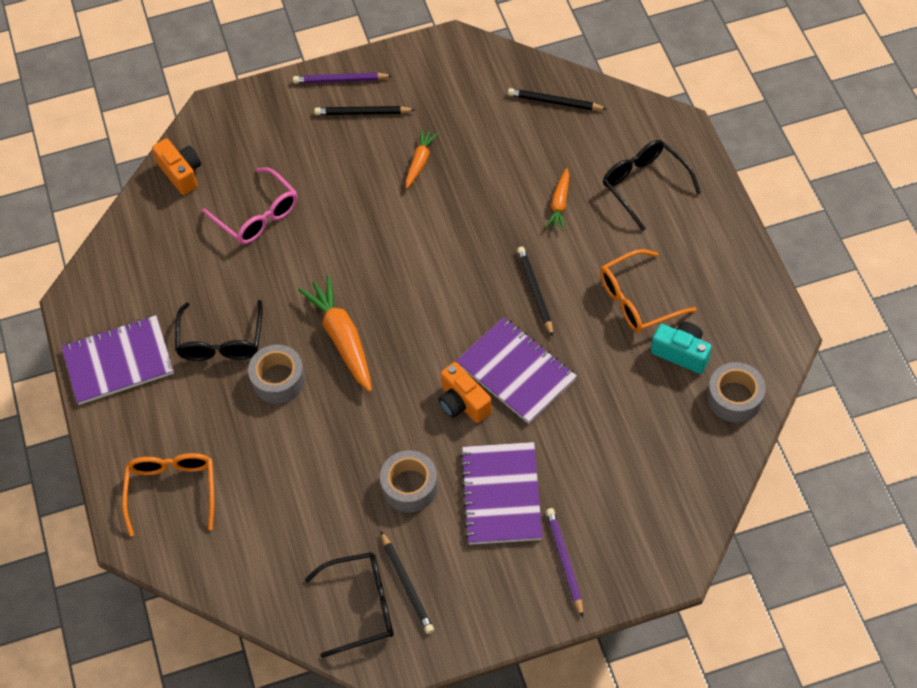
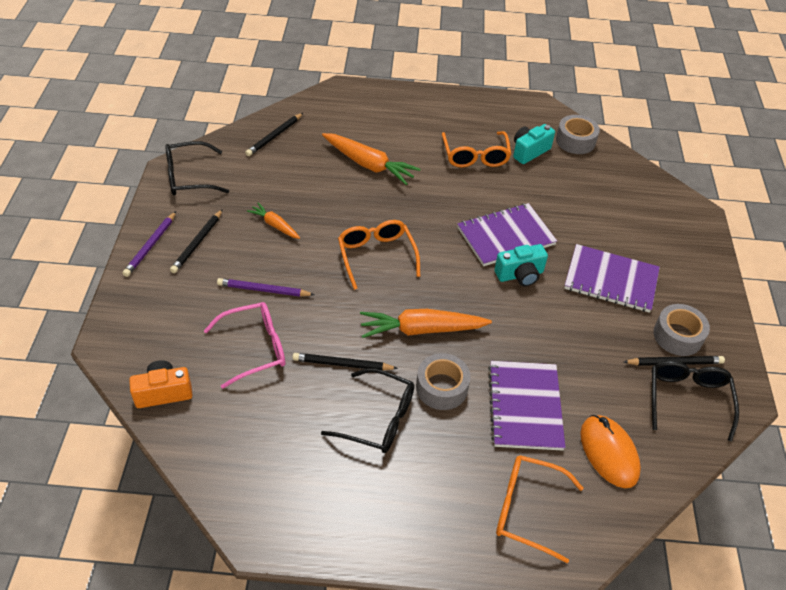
camera: 75 degrees left, 10 degrees down
(118, 362) = (357, 514): purple notebook -> purple notebook (525, 406)
(262, 545) = (609, 453): none -> orange mouse
(409, 486) = (584, 332): grey tape -> grey tape (677, 336)
(423, 263) = (376, 255): none -> orange glasses
(463, 403) = (520, 275): orange camera -> turquoise camera
(535, 291) = (439, 203): black pencil -> black pencil (342, 364)
(559, 204) = (369, 165): orange carrot -> orange carrot, size x1.79
(564, 561) = (678, 265): purple pencil -> purple pencil (263, 290)
(644, 185) = (380, 120): black glasses -> black glasses (189, 177)

